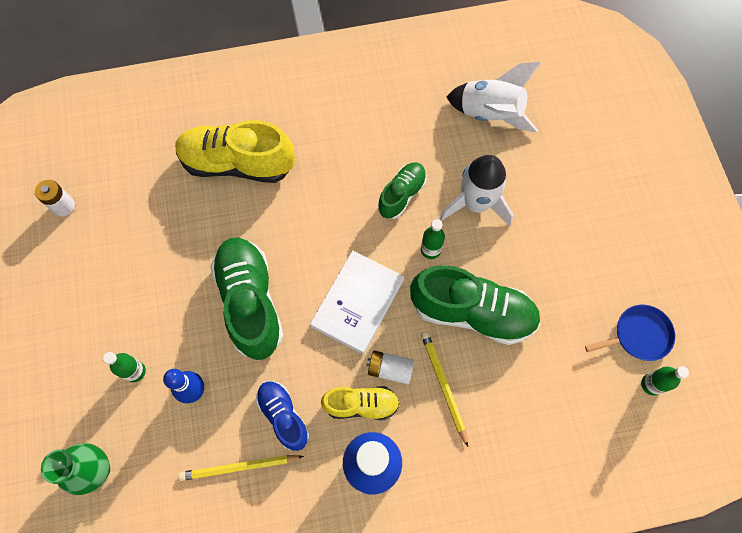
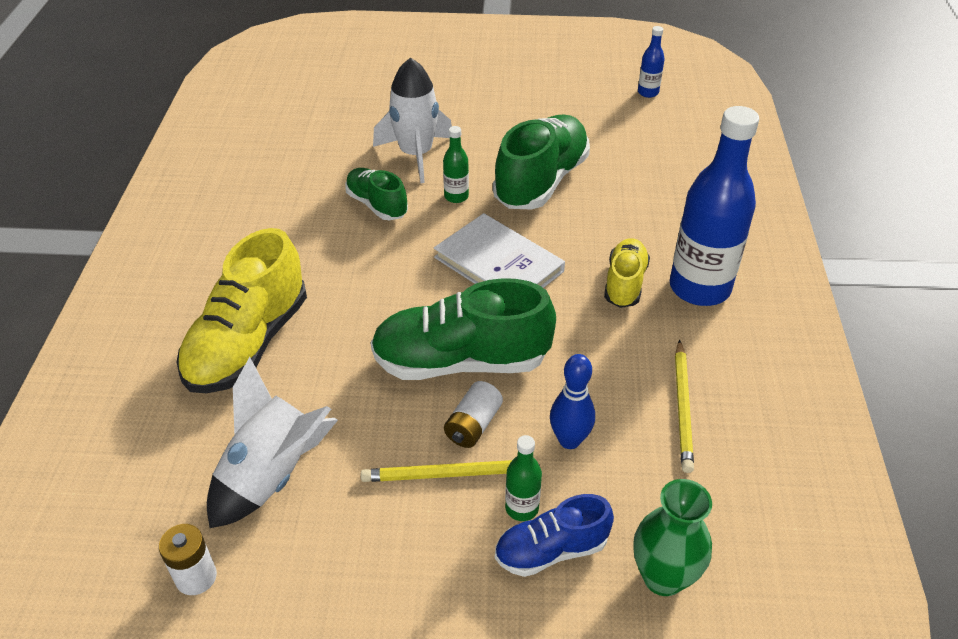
camera: 75 degrees left, 25 degrees down
(283, 416) = (624, 354): blue shoe -> blue shoe (551, 550)
(390, 369) = (588, 253): white battery -> white battery (473, 425)
(443, 386) = (618, 217): yellow pencil -> yellow pencil (446, 474)
(490, 114) = (314, 124): white rocket -> white rocket (272, 474)
(638, 335) = (598, 89): blue pan -> none
(651, 384) = (648, 92): green bottle -> blue bottle

